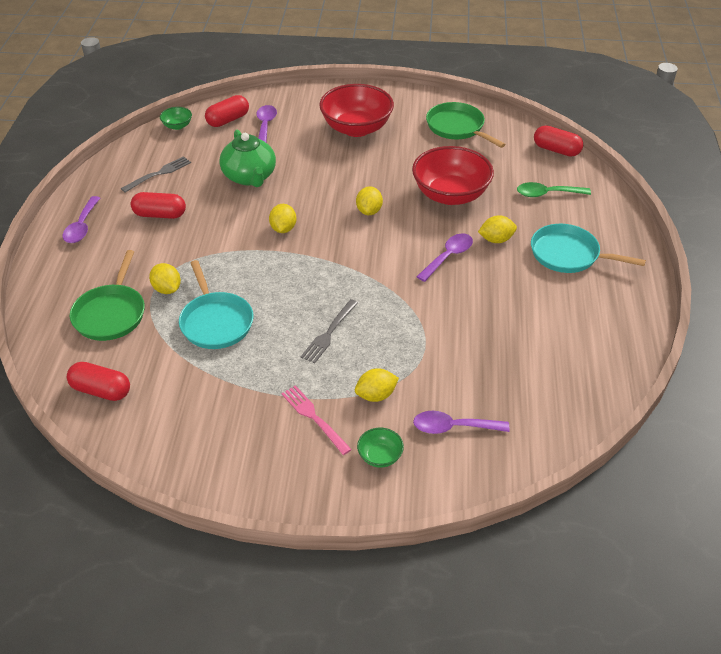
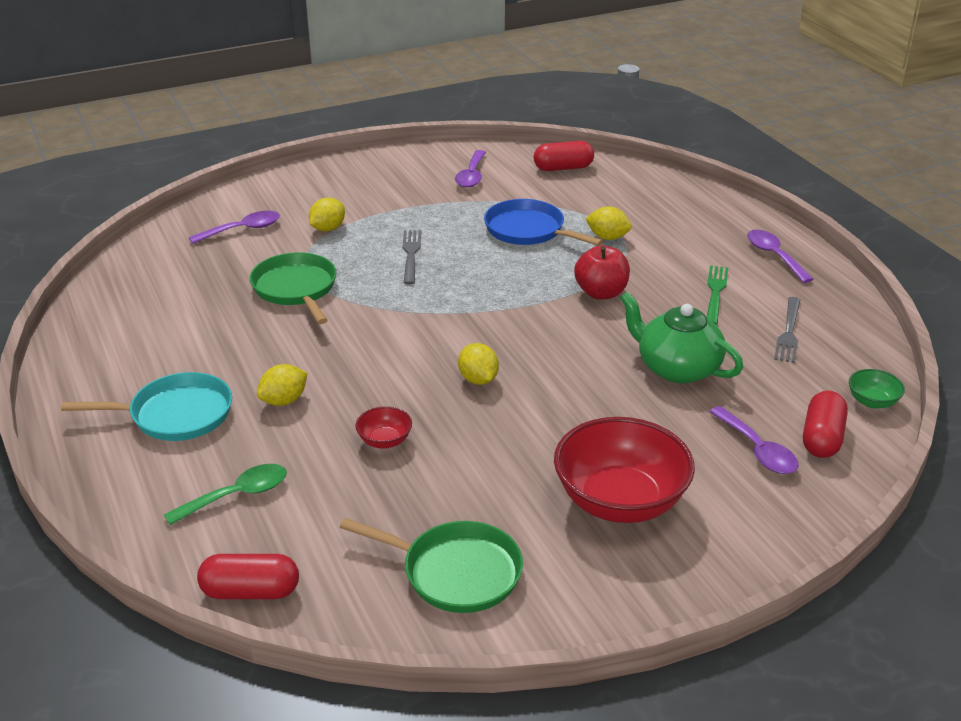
camera: 150 degrees right, 10 degrees down
(111, 314) = (630, 207): green pan -> green pan (296, 288)
(160, 214) = (715, 292): red capsule -> green fork
(216, 322) = (528, 230): turquoise pan -> blue pan
(230, 242) = (601, 293): none -> red apple
(283, 229) = (560, 324): yellow lemon -> none
(313, 417) = (371, 202): pink fork -> none
(380, 456) = (296, 198): green bowl -> none
(448, 257) = (335, 360): purple spoon -> purple spoon (471, 175)
(450, 195) = (384, 441): red bowl -> red bowl, size x0.44

